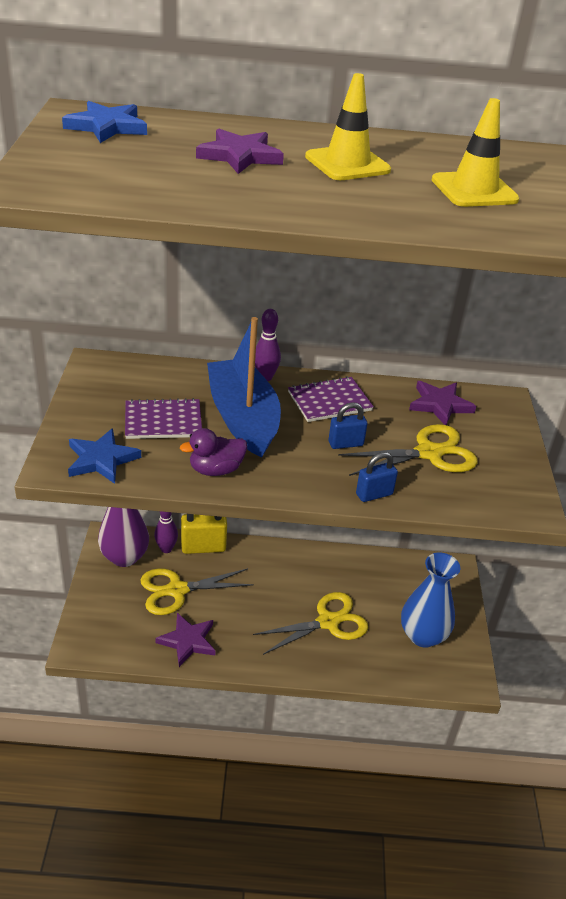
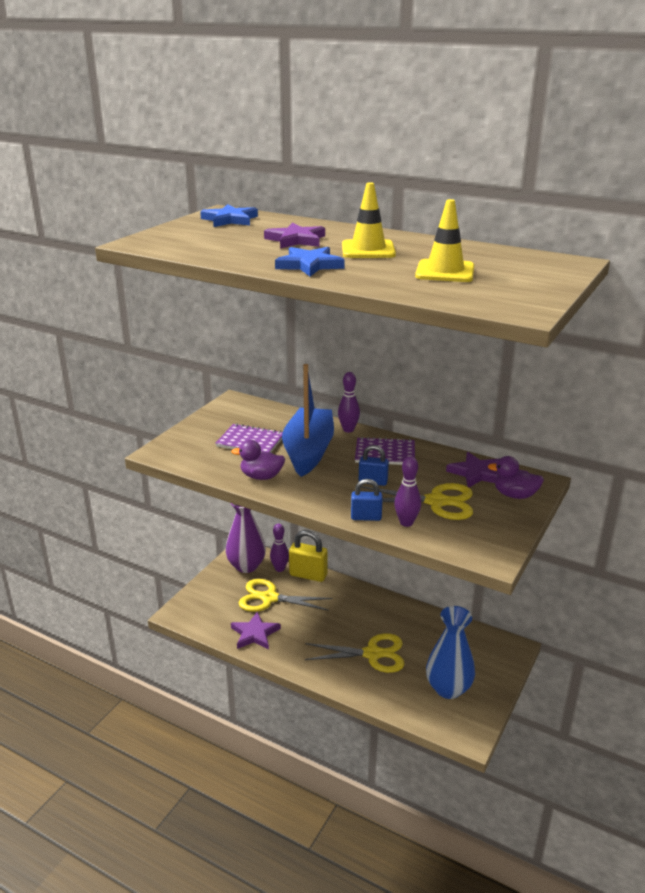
camera: 30 degrees right, 10 degrees down
(101, 459) = (190, 454): blue star -> blue star (309, 265)
(420, 489) = (406, 523): none -> purple bowling pin
(495, 423) = (515, 495): none -> purple duck

